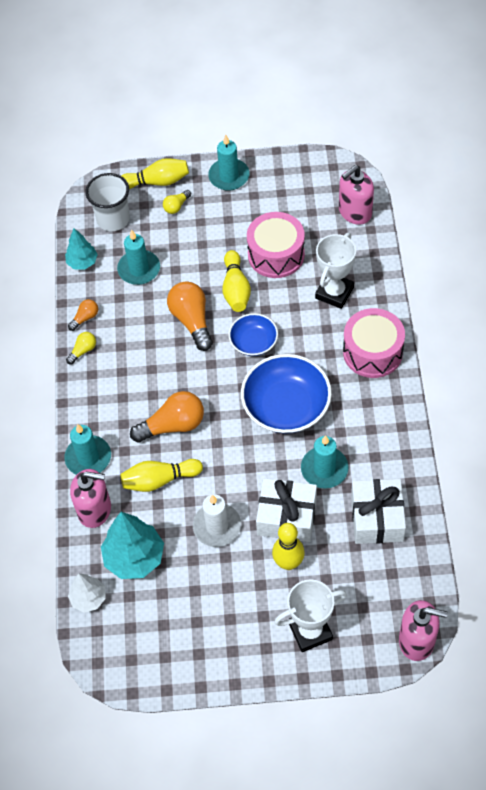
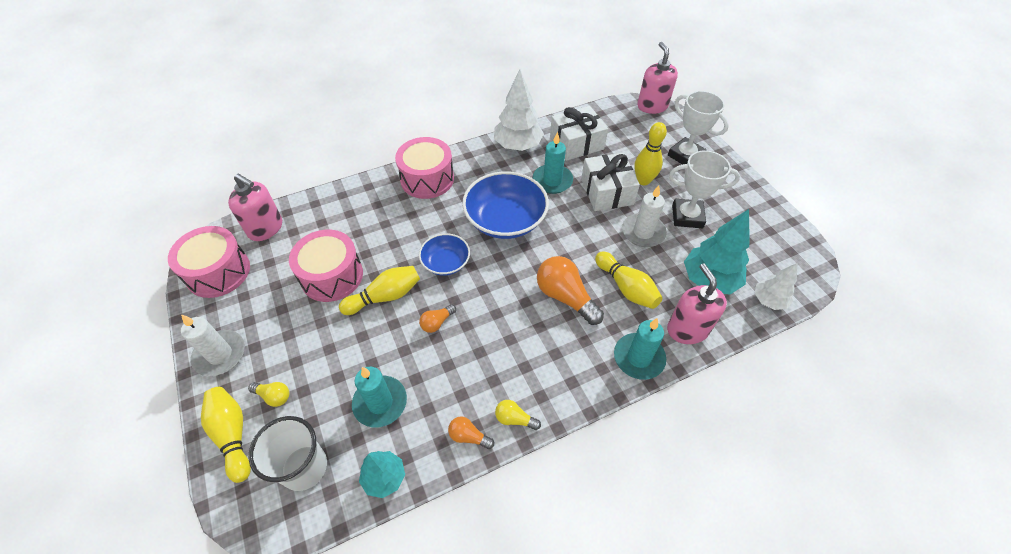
camera: 115 degrees left, 5 degrees down
(192, 321) = (437, 322): orange light bulb -> orange light bulb, size x0.51
(229, 176) = (220, 354): turquoise candle -> white candle
(315, 177) = (218, 272): none -> pink drum
(334, 293) = (369, 219): white trophy -> white trophy (687, 216)
(394, 454) = (518, 146): none -> white tree

